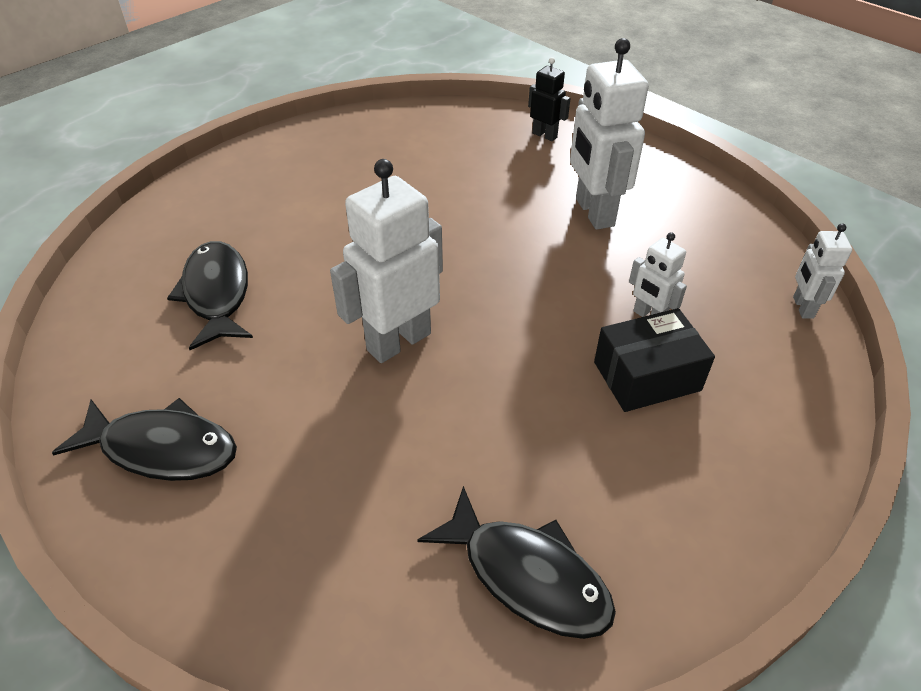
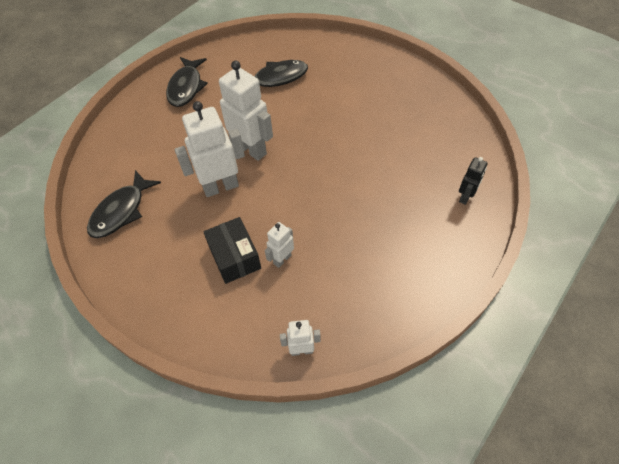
camera: 85 degrees right, 10 degrees up
(593, 212) = (379, 229): white robot -> white robot (220, 187)

